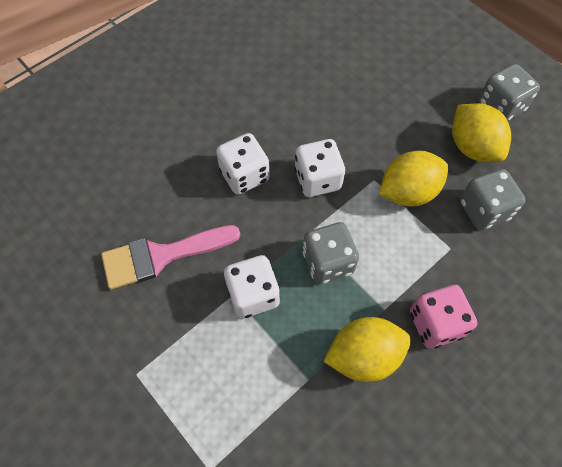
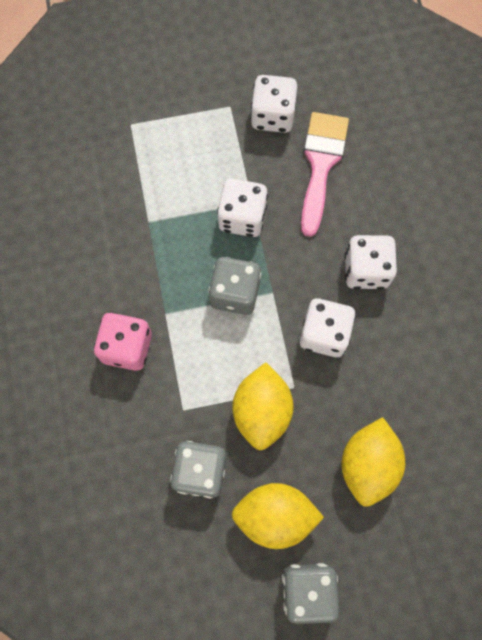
camera: 120 degrees right, 10 degrees up
(128, 325) = (272, 116): none -> white dice
(364, 356) = (139, 273): yellow lemon -> yellow lemon (368, 464)

